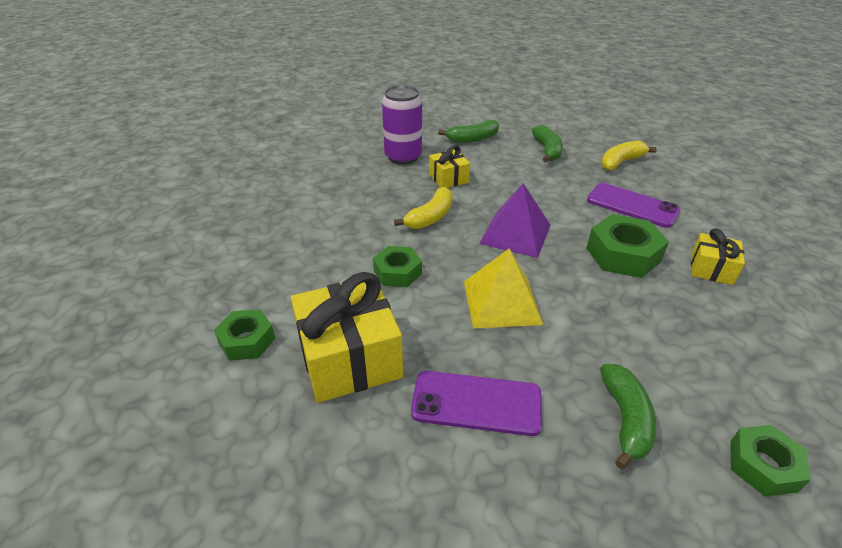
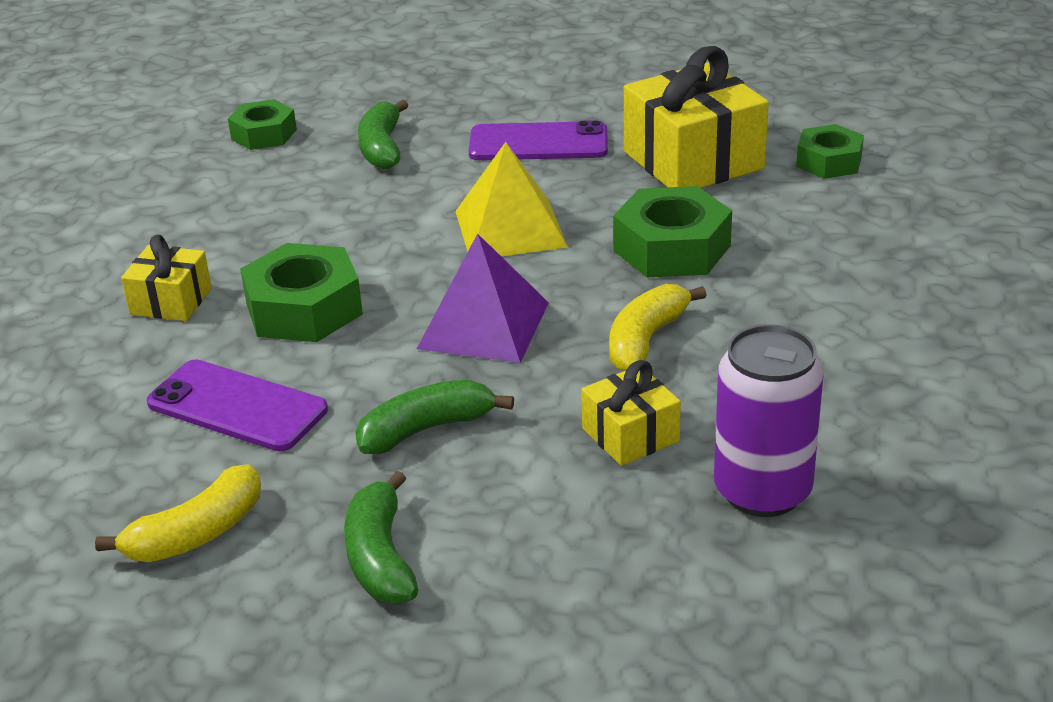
camera: 175 degrees right, 5 degrees down
(397, 272) = (671, 248): green nut -> green nut, size x1.55
(472, 139) = (590, 583): green banana -> green banana (426, 429)

